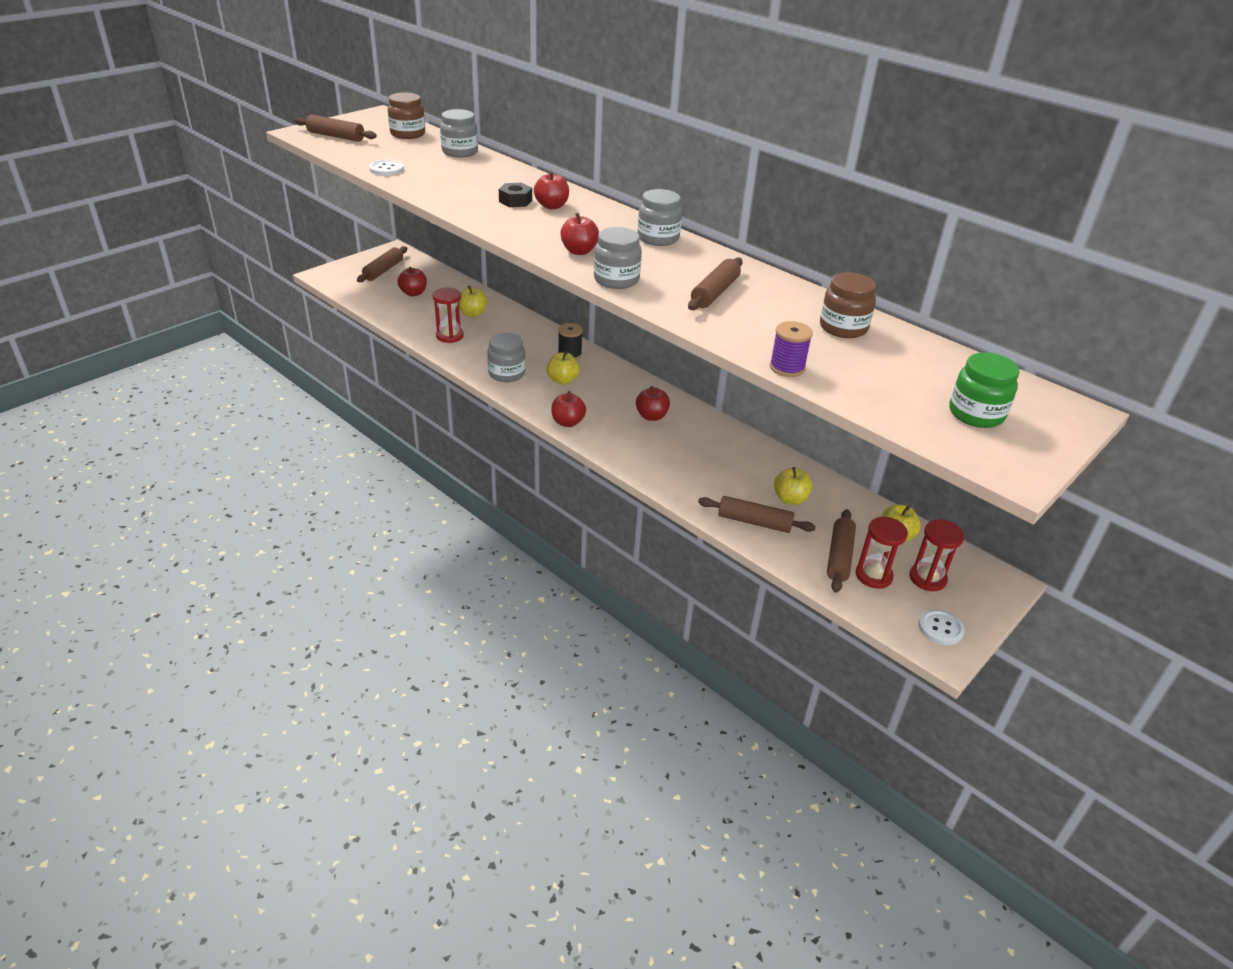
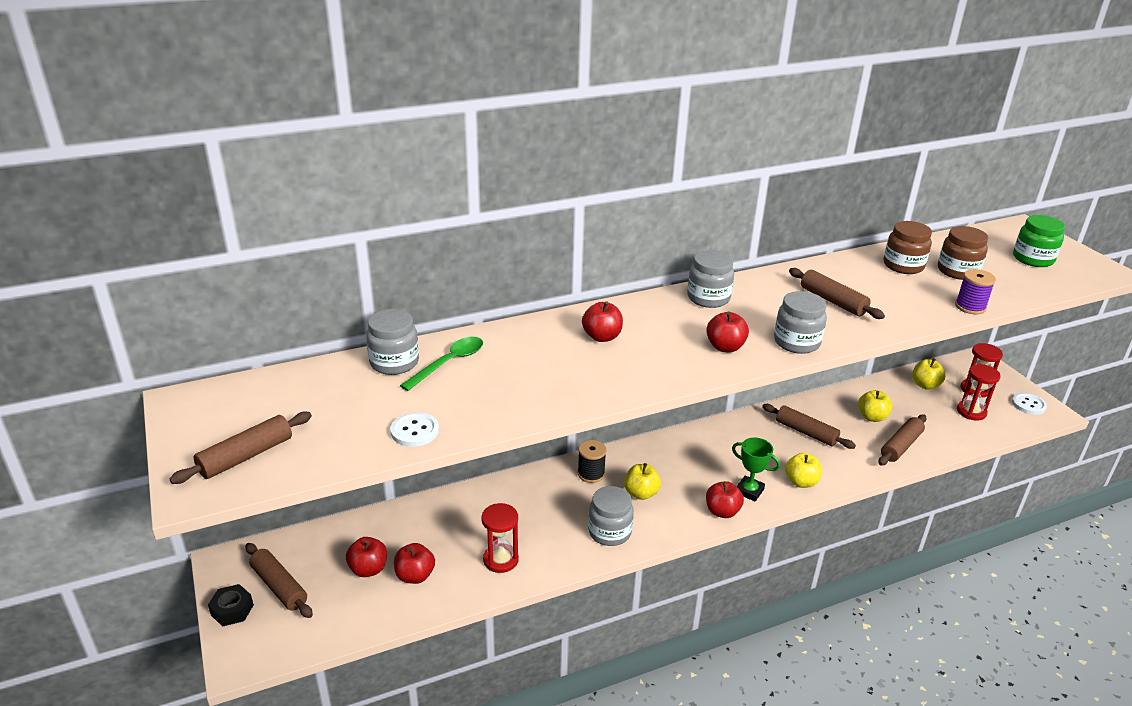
camera: 65 degrees left, 5 degrees down
(408, 134) = (293, 390): brown jar -> brown jar (957, 271)
(472, 166) = (449, 363): none -> green spoon
(472, 313) = (457, 526): yellow apple -> yellow apple (801, 482)
(515, 201) = (575, 356): black nut -> black nut (232, 610)
(606, 433) = (749, 491): none -> green trophy
(651, 416) = (729, 453): red apple -> red apple (415, 576)
(839, 557) = (948, 419): brown rolling pin -> brown rolling pin (806, 432)

